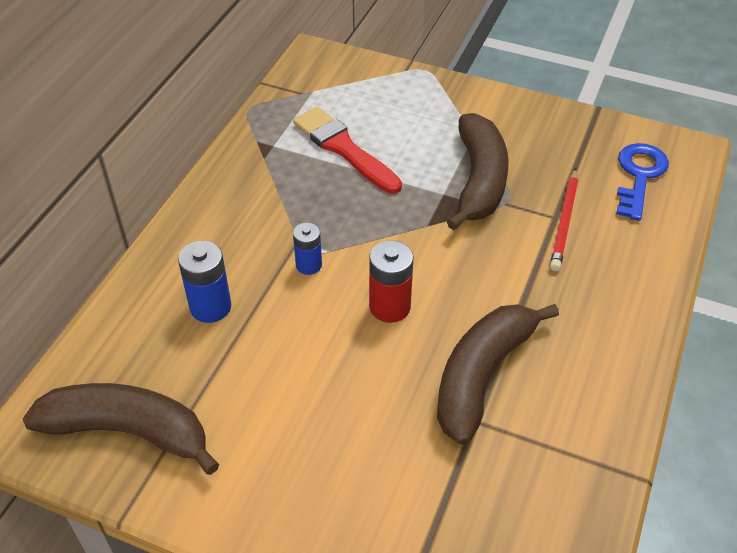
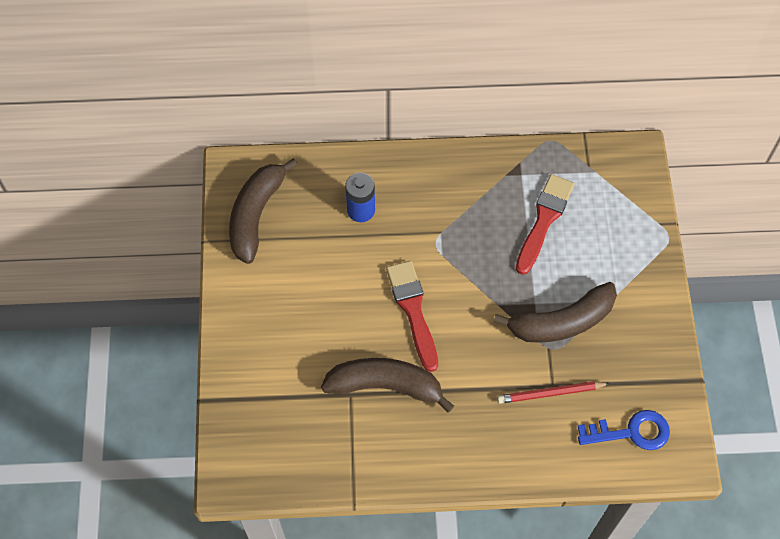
camera: 65 degrees right, 15 degrees up
(128, 431) = (256, 215): brown banana -> brown banana turned 150 degrees counterclockwise
(309, 265) = (423, 248): blue battery -> none
(390, 307) = (413, 311): red battery -> red brush

